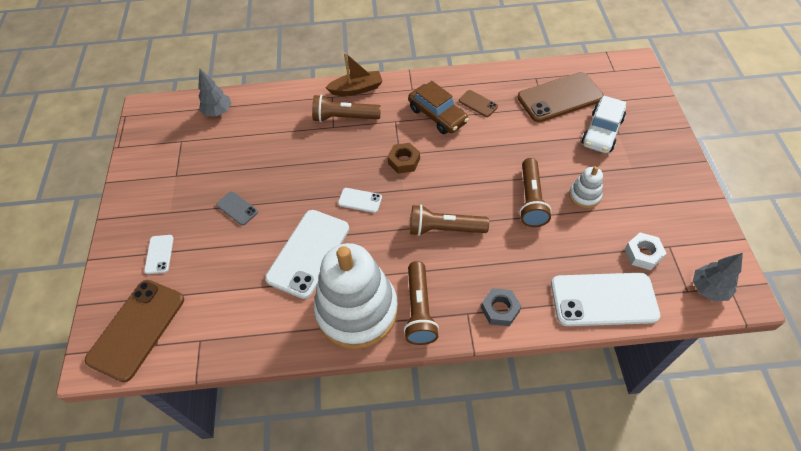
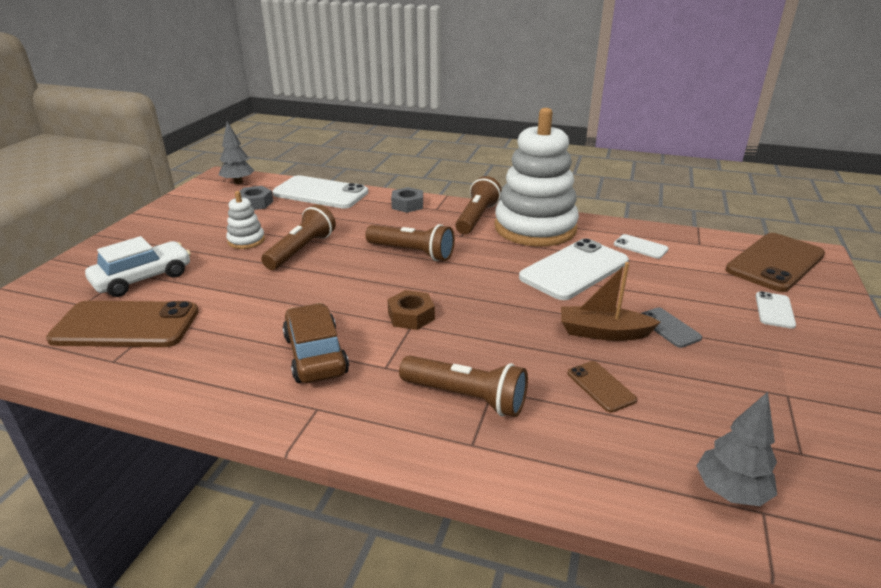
camera: 160 degrees left, 25 degrees down
(356, 89) = (416, 443): brown boat -> brown boat (603, 332)
(360, 200) = (493, 295): white phone -> white phone (640, 247)
(478, 103) = (241, 352): brown phone -> brown phone (601, 386)
(643, 254) = (255, 203): white nut -> grey nut

